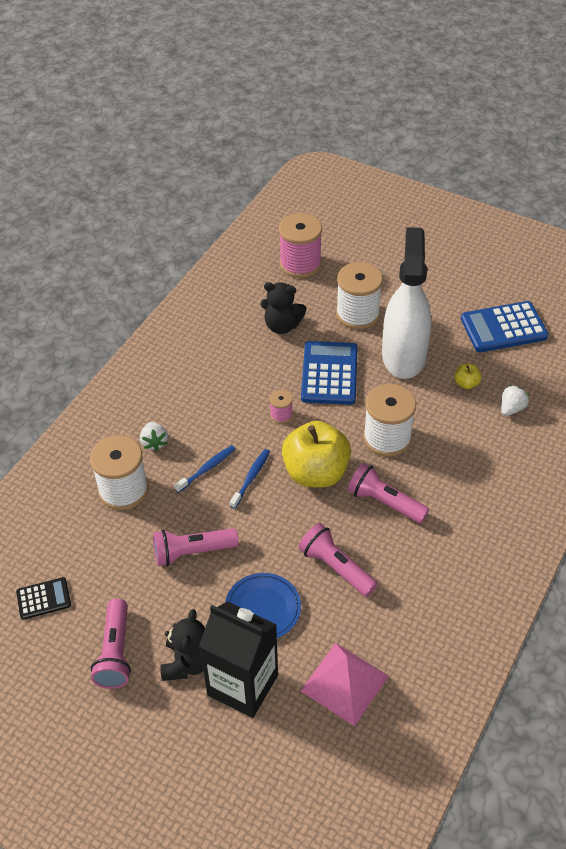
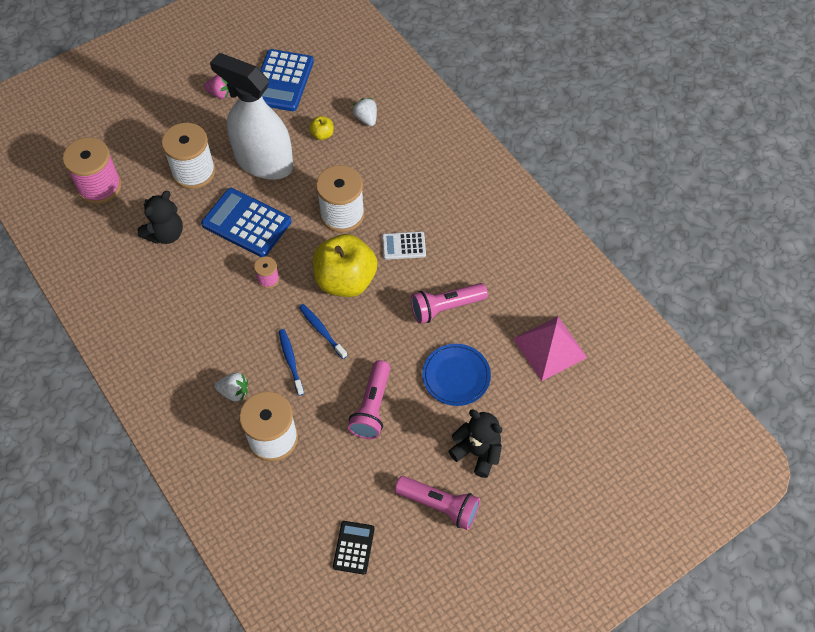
camera: 65 degrees left, 10 degrees up
(242, 685) = (517, 419): black carton -> none
(384, 502) = (404, 246): pink flashlight -> white calculator
(454, 293) = (220, 94): none -> pink strawberry

